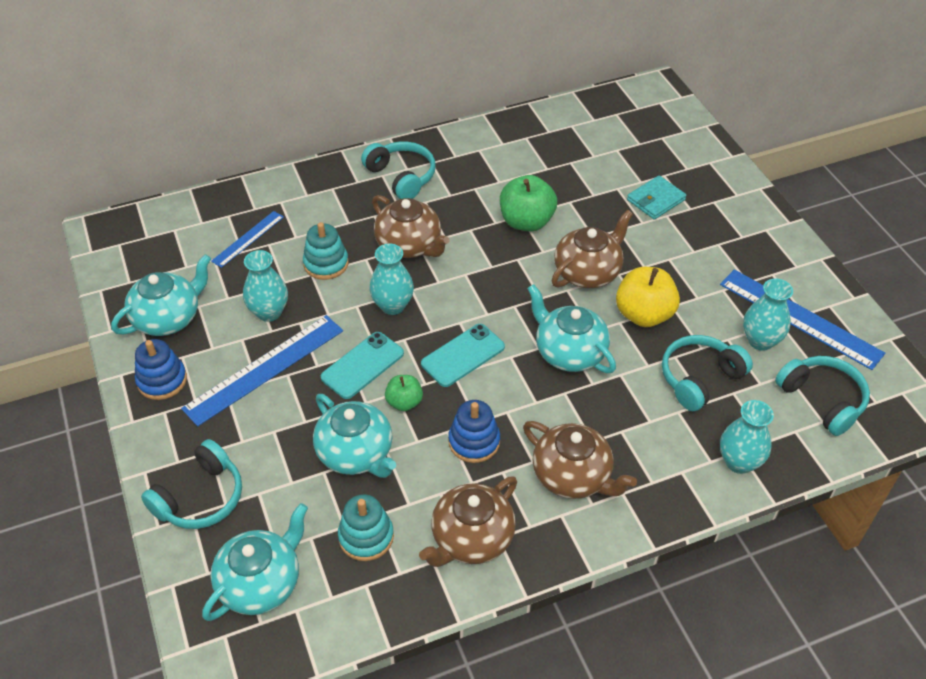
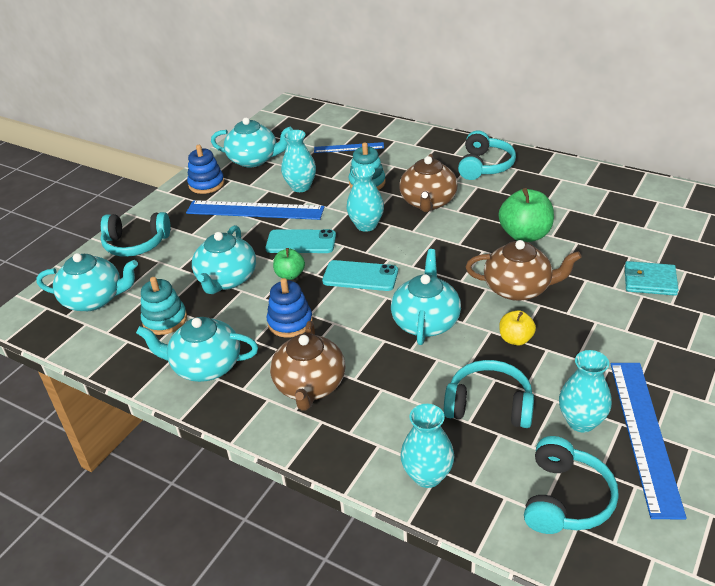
camera: 55 degrees right, 10 degrees down
(471, 538) = (205, 366): brown teapot -> turquoise teapot
(644, 314) = (515, 339): yellow apple -> yellow apple, size x0.57

